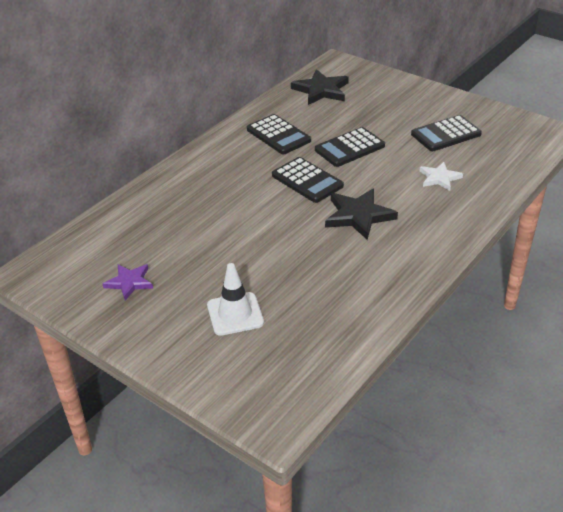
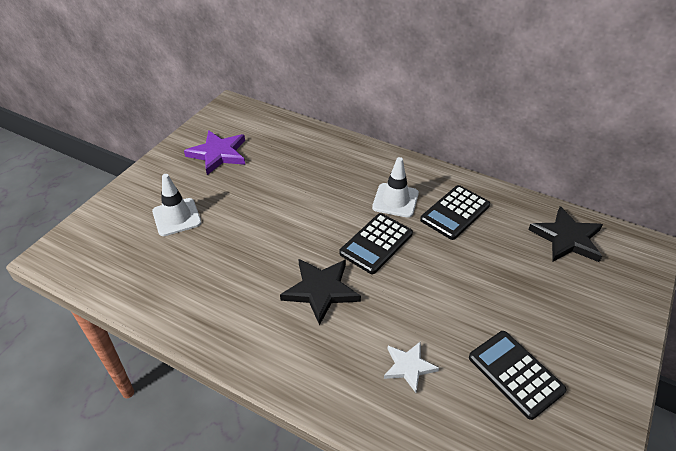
camera: 80 degrees right, 5 degrees up
(129, 282) = (218, 154): purple star -> purple star, size x1.59
(253, 164) = (395, 200): none -> white traffic cone
(349, 148) = (449, 274): black calculator -> none

